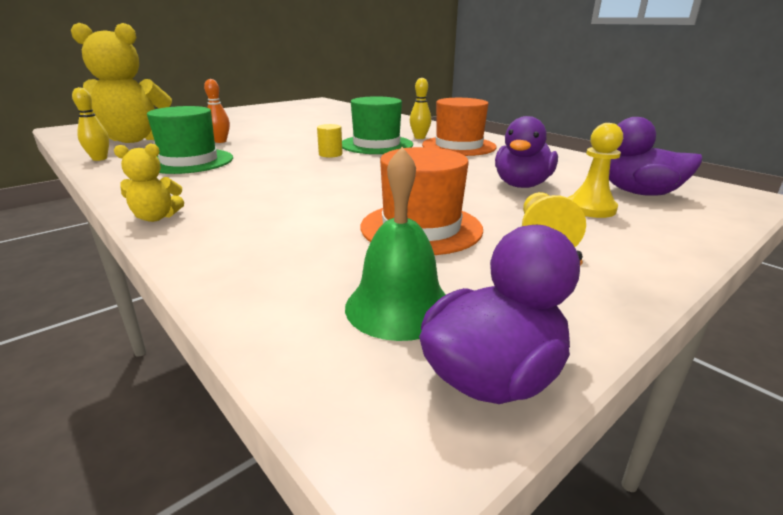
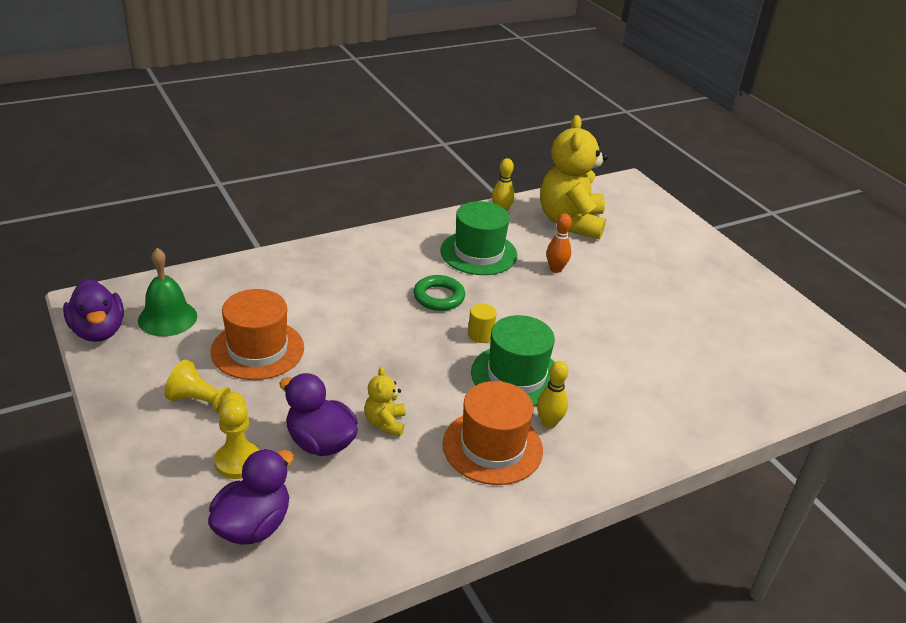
camera: 100 degrees right, 10 degrees up
(156, 217) = (340, 244): yellow teddy bear -> yellow teddy bear (385, 423)
(276, 168) = (439, 297): none -> green ring

